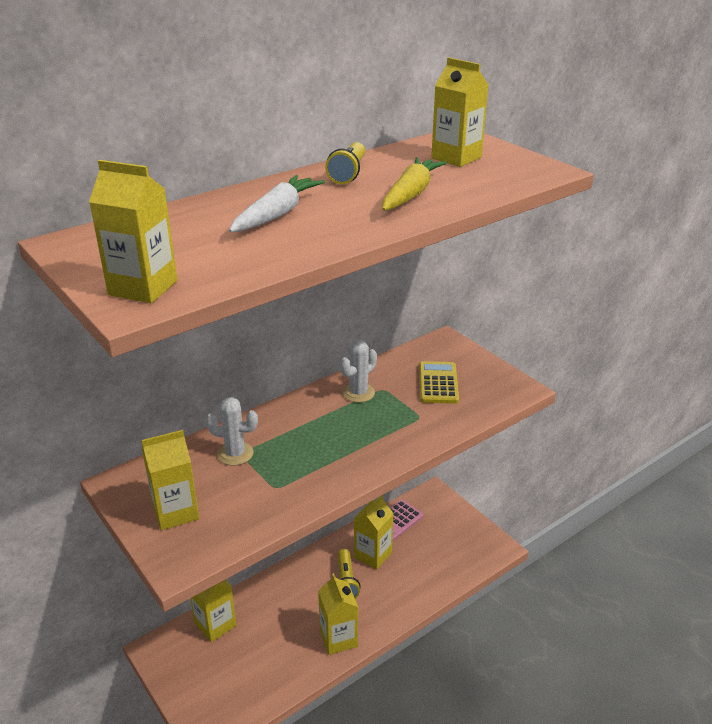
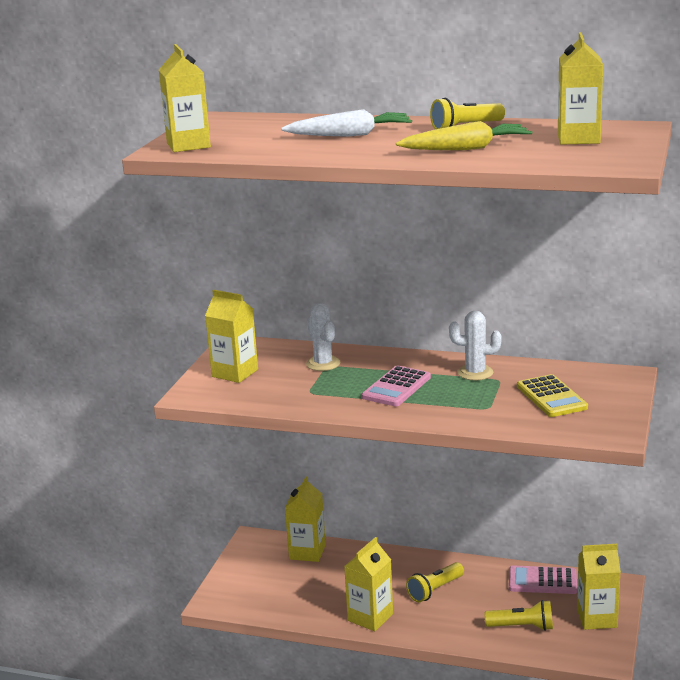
camera: 55 degrees right, 10 degrees down
(331, 439) = (396, 387): none -> pink calculator
(373, 555) = (485, 589): yellow carton -> yellow carton (597, 618)
(431, 564) = (522, 627): none -> yellow flashlight
(438, 383) = (551, 397): yellow calculator -> yellow calculator turned 105 degrees clockwise

